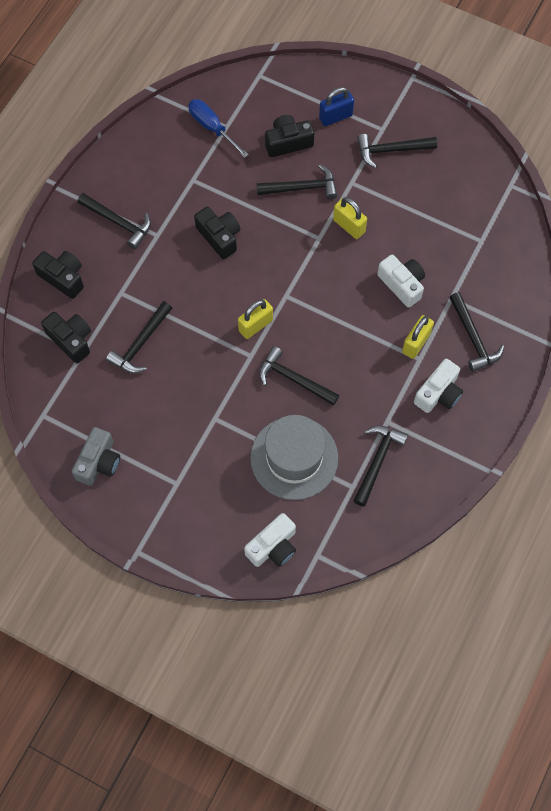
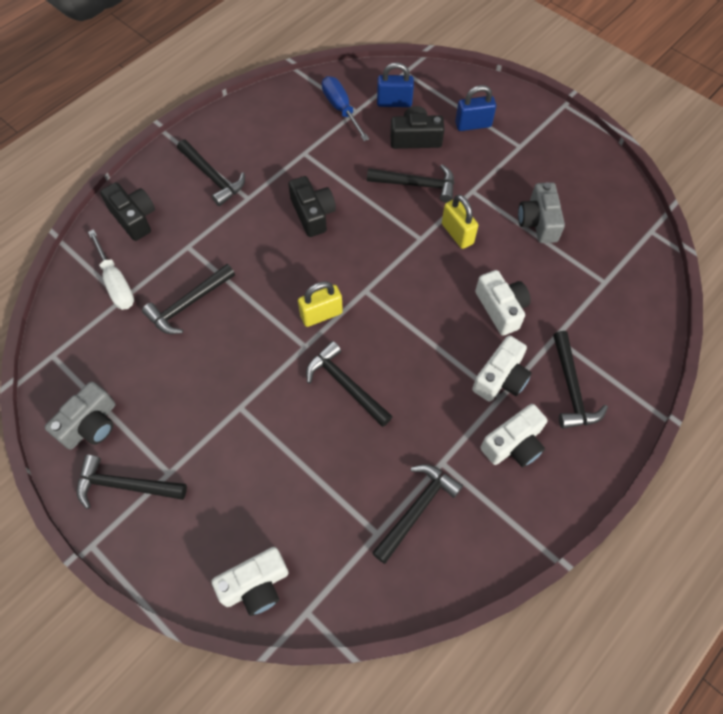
camera: 15 degrees right, 5 degrees down
(71, 340) = (116, 282): black camera -> white screwdriver
(258, 110) = (394, 102): none -> blue padlock
(294, 458) = (317, 478): grey hat -> none
(391, 150) = (524, 168): black hammer -> black hammer (125, 485)
(415, 199) = (538, 222): none -> grey camera
(416, 343) = (501, 378): yellow padlock -> white camera

